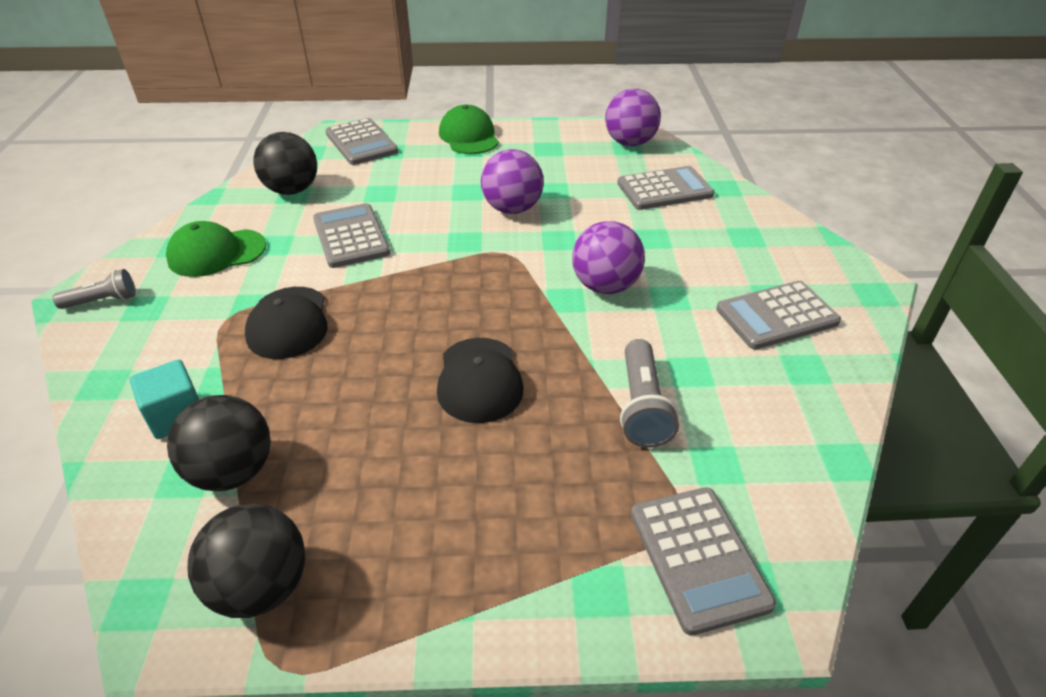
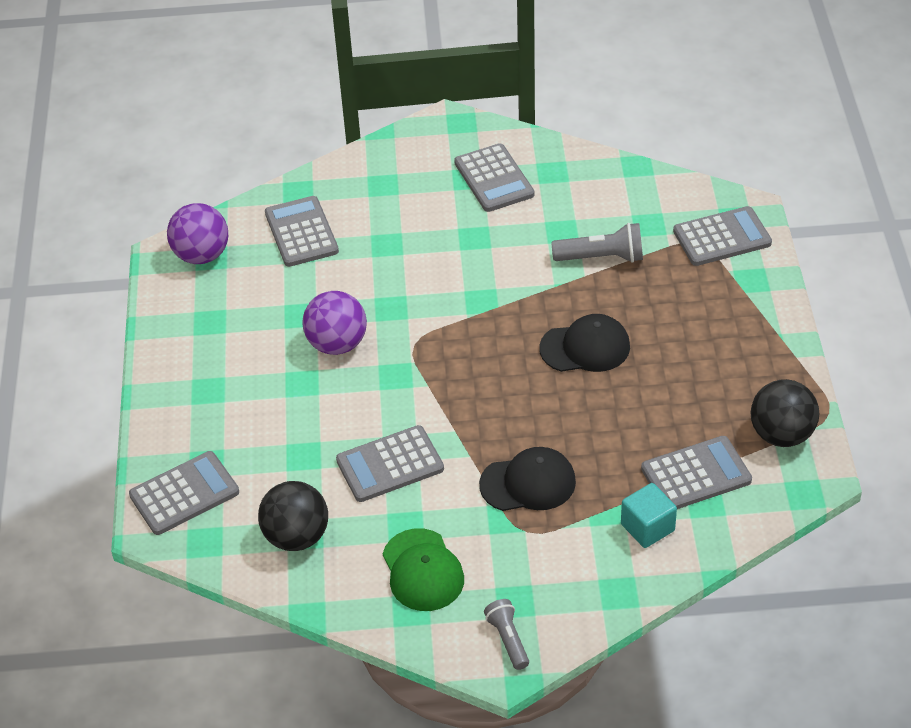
camera: 90 degrees left, 5 degrees up
(233, 471) = (696, 475): black ball -> grey calculator
(469, 136) = (175, 393): green cap -> none
(605, 286) = (461, 276): purple ball -> none

